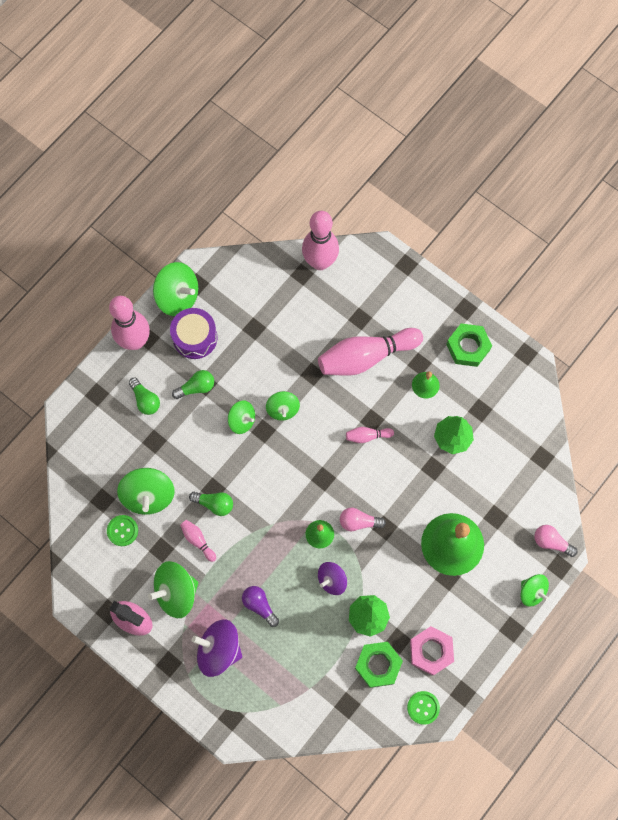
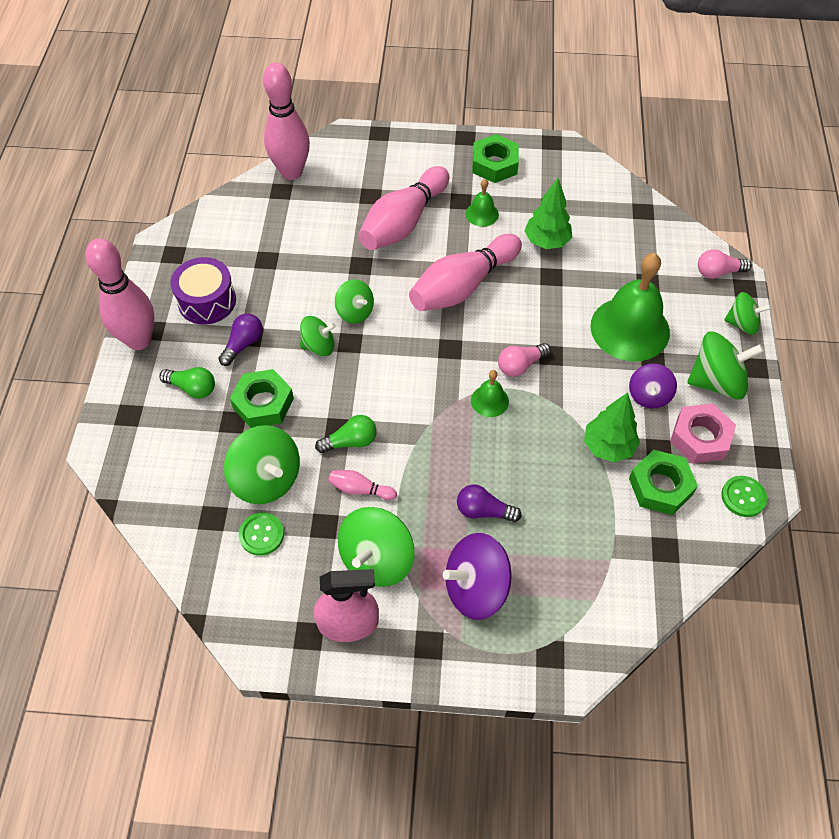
camera: 35 degrees left, 15 degrees down
(178, 297) = (160, 276): green spinning top -> green spinning top (716, 381)
(180, 440) = (263, 403): none -> green nut
(196, 387) = (243, 344): green light bulb -> purple light bulb
(332, 580) = (540, 436): purple spinning top -> purple spinning top (649, 395)
(367, 436) = (462, 286): pink bowling pin -> pink bowling pin, size x2.30

